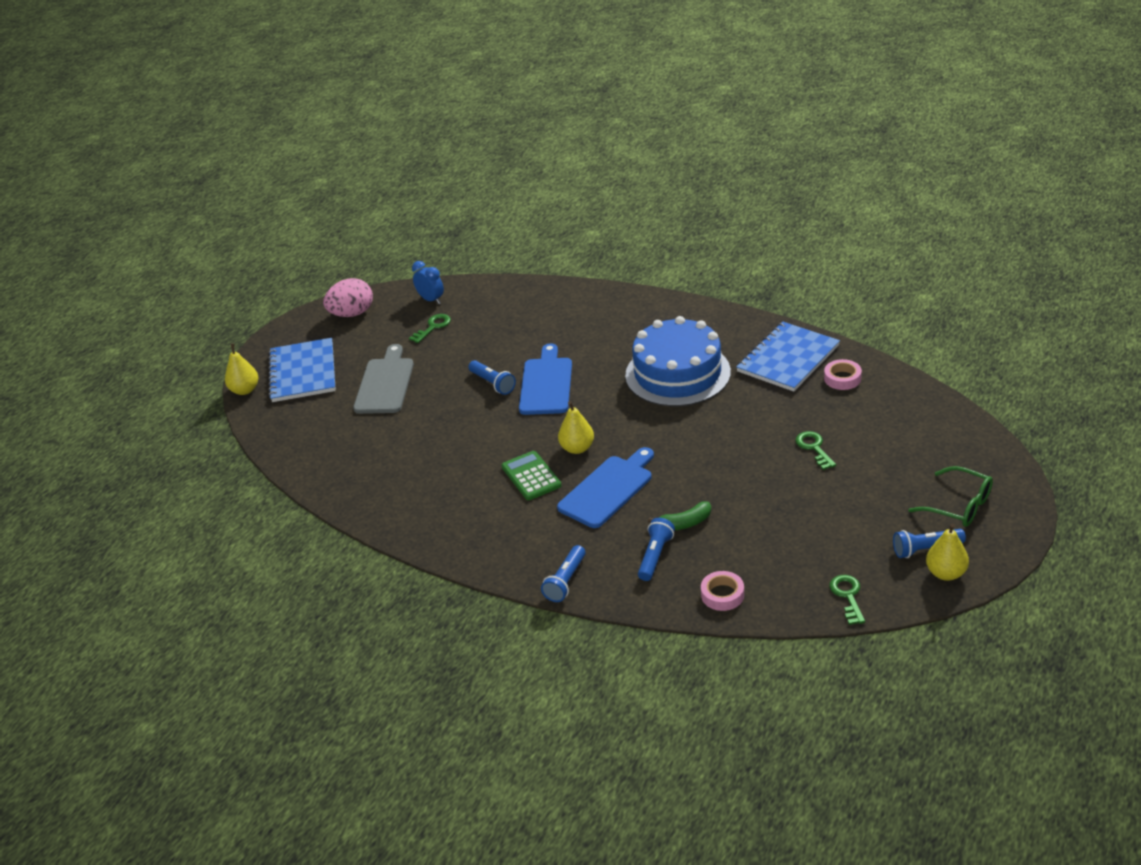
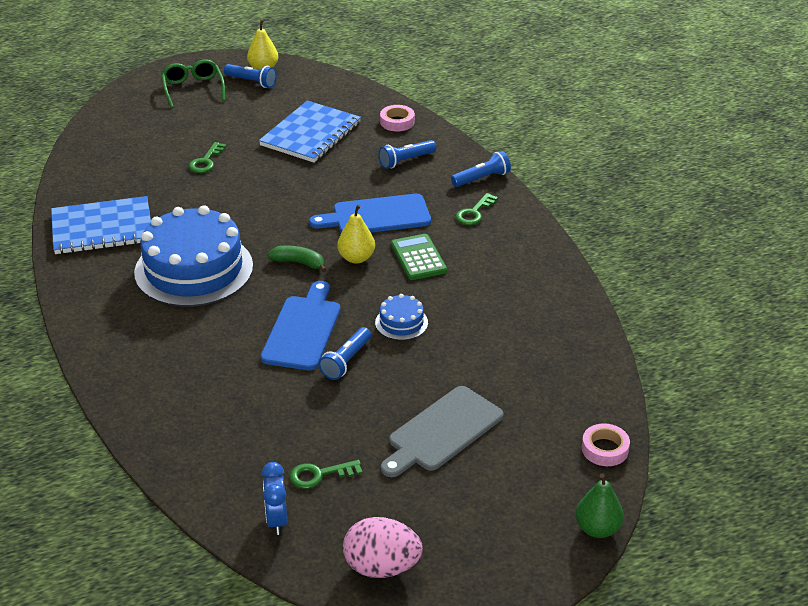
camera: 145 degrees left, 0 degrees up
(245, 390) = (597, 529): yellow pear -> green pear
(303, 372) = (513, 509): blue notebook -> blue notebook (310, 134)
(486, 426) = (401, 323): none -> blue cake
(492, 383) = (346, 361): blue flashlight -> blue flashlight turned 150 degrees counterclockwise
(531, 476) = (418, 258): green calculator -> green calculator turned 150 degrees clockwise
(546, 384) = (303, 330): blue cutting board -> blue cutting board turned 150 degrees clockwise
(684, 523) = (359, 167): green banana -> green banana (299, 263)
(842, 378) = (100, 191): pink tape -> pink tape (605, 449)
(847, 596) = (331, 86): green key -> green key (474, 213)

